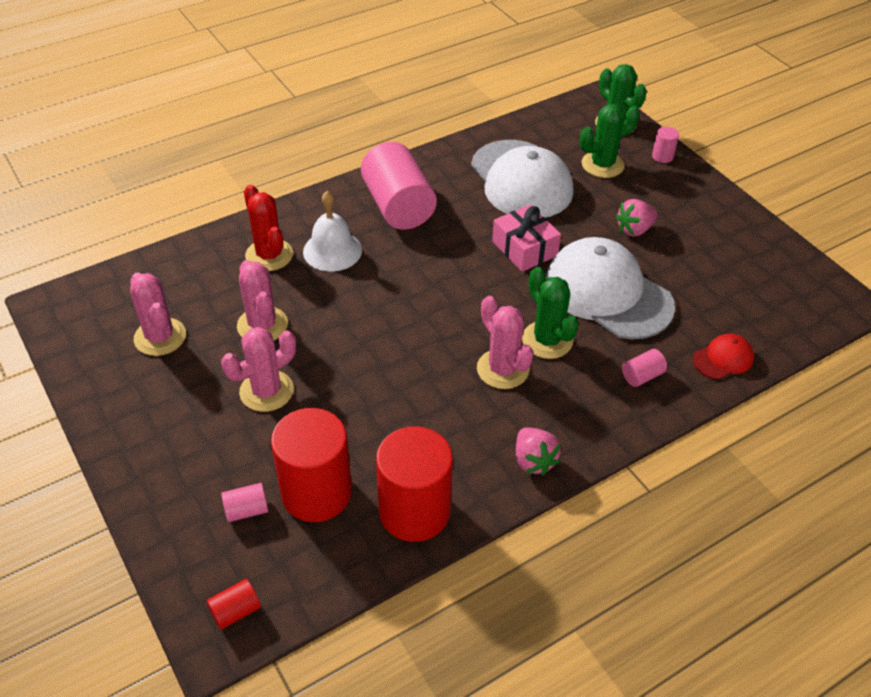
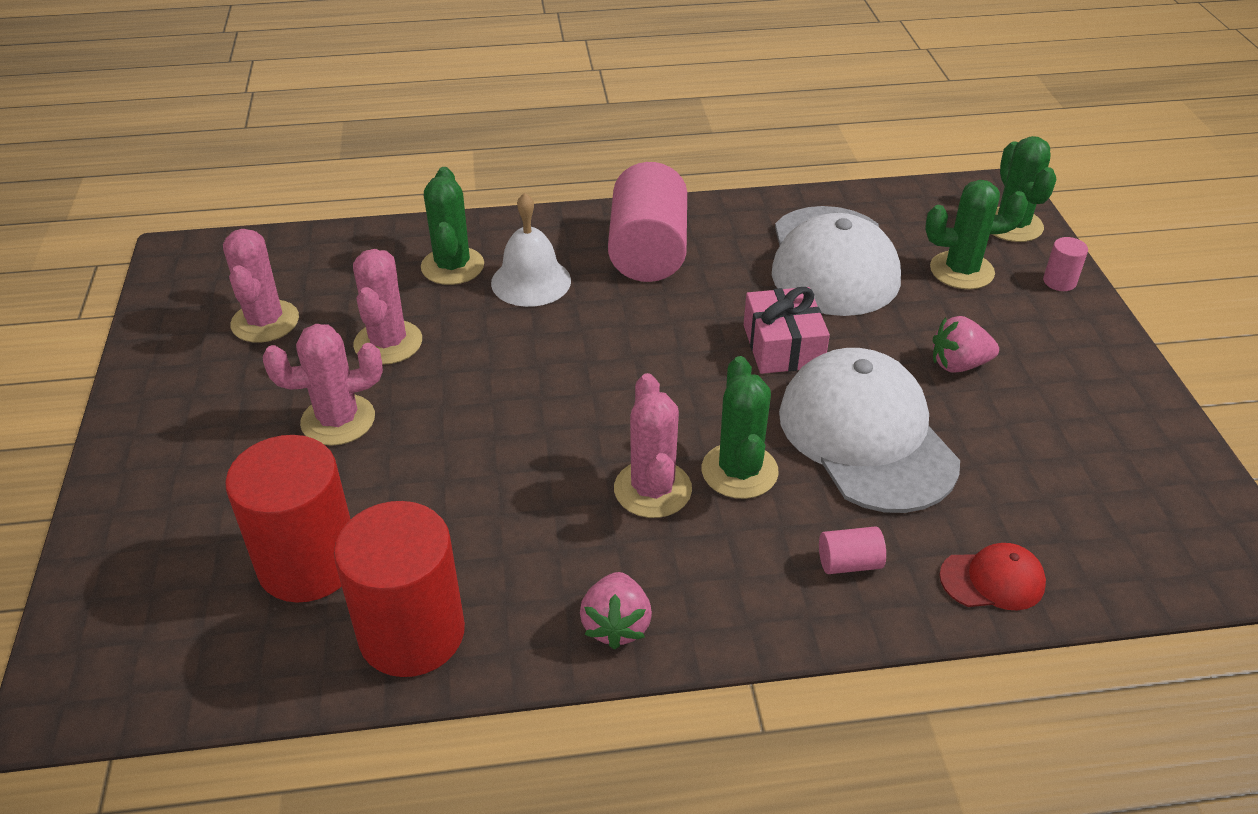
camera: 25 degrees right, 5 degrees down
(235, 611) = (110, 674): red cylinder -> none
(246, 510) = (213, 554): pink cylinder -> none
(269, 255) = (452, 266): red cactus -> green cactus

